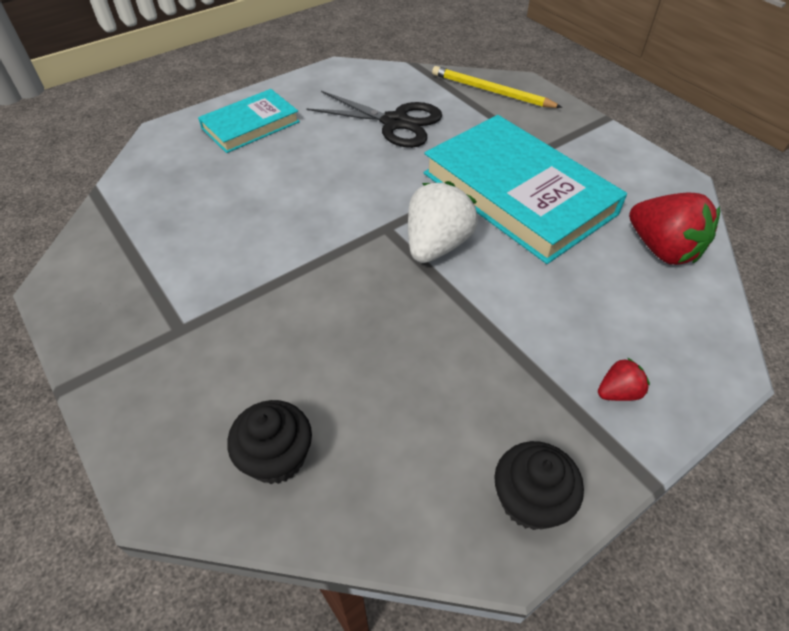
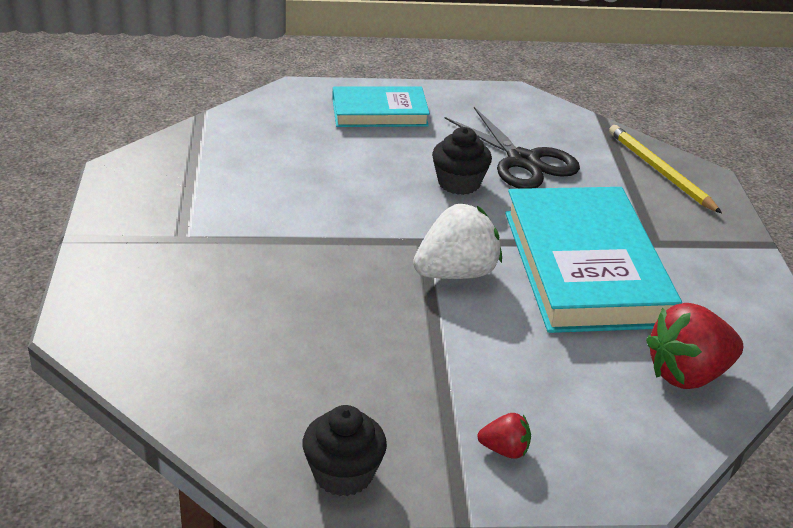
camera: 30 degrees right, 15 degrees down
(276, 457) = (177, 350): black cupcake -> black cupcake (459, 183)
(662, 249) = (687, 375): red strawberry -> red strawberry turned 75 degrees clockwise

